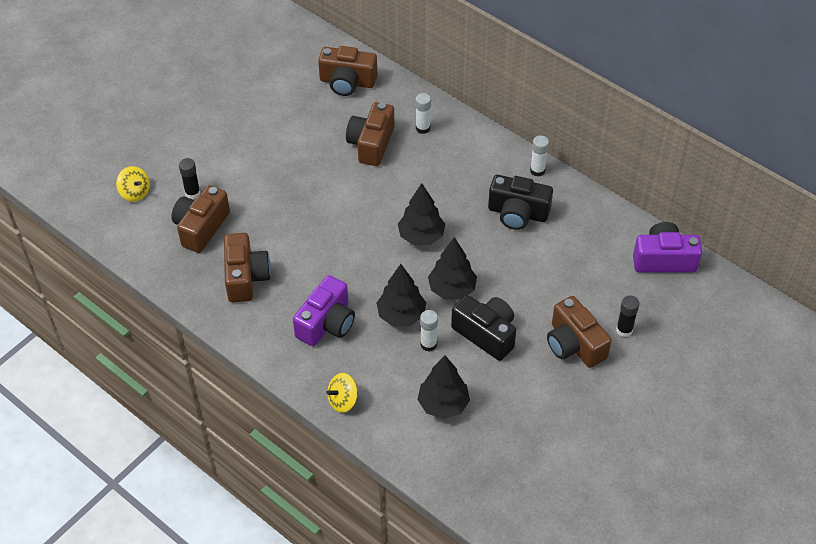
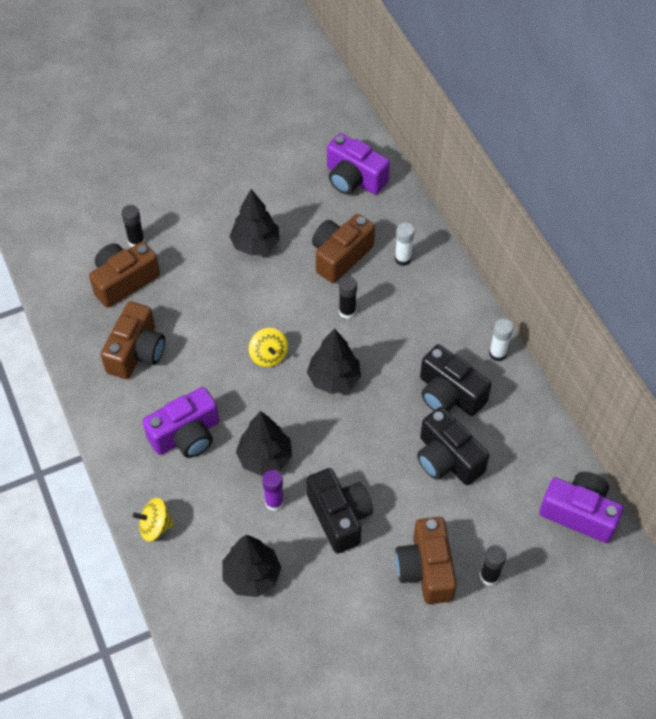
camera: 25 degrees right, 5 degrees up
(135, 193) = (83, 220): yellow spinning top -> yellow spinning top (269, 355)
(347, 82) = (354, 179): brown camera -> purple camera
(402, 183) = (347, 312): none -> black glue stick
(428, 344) = (274, 502): white glue stick -> purple glue stick
(452, 289) = (332, 451): black tree -> black tree (255, 244)
(544, 260) = (447, 459): none -> black camera

